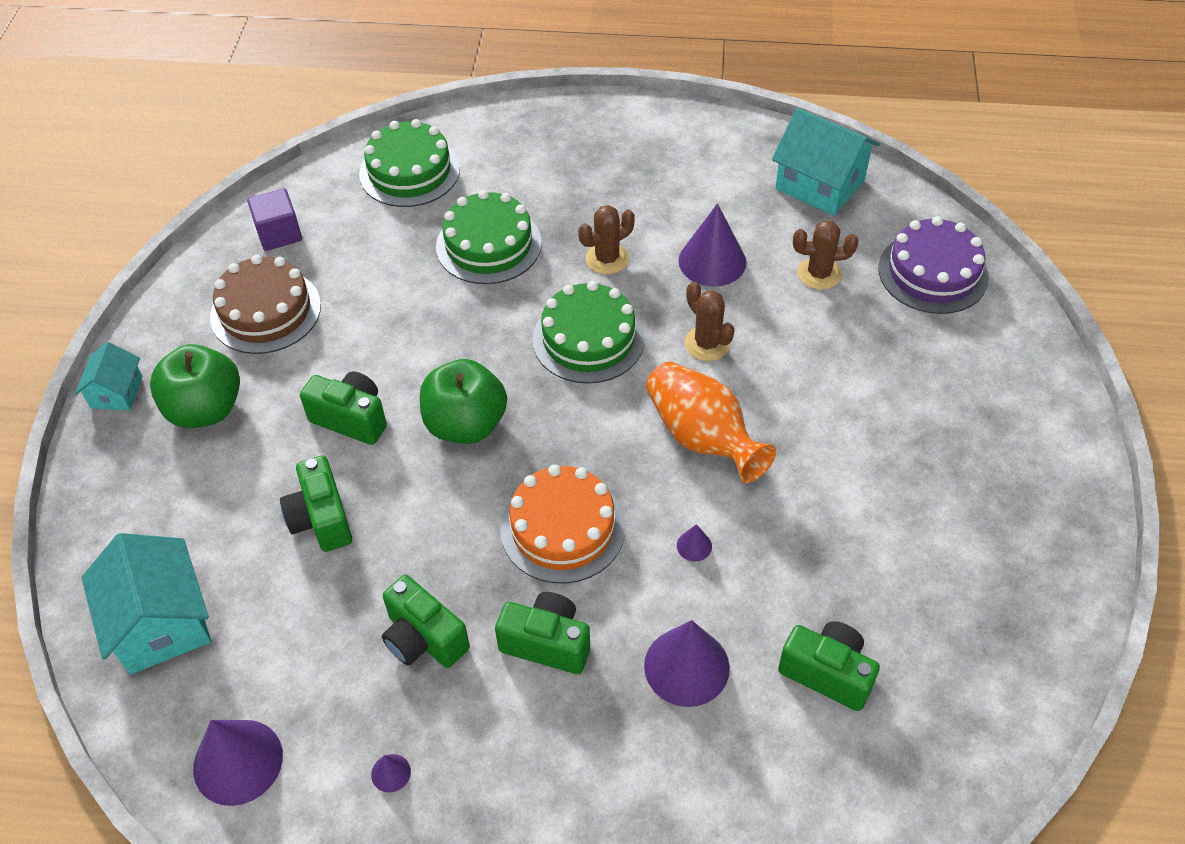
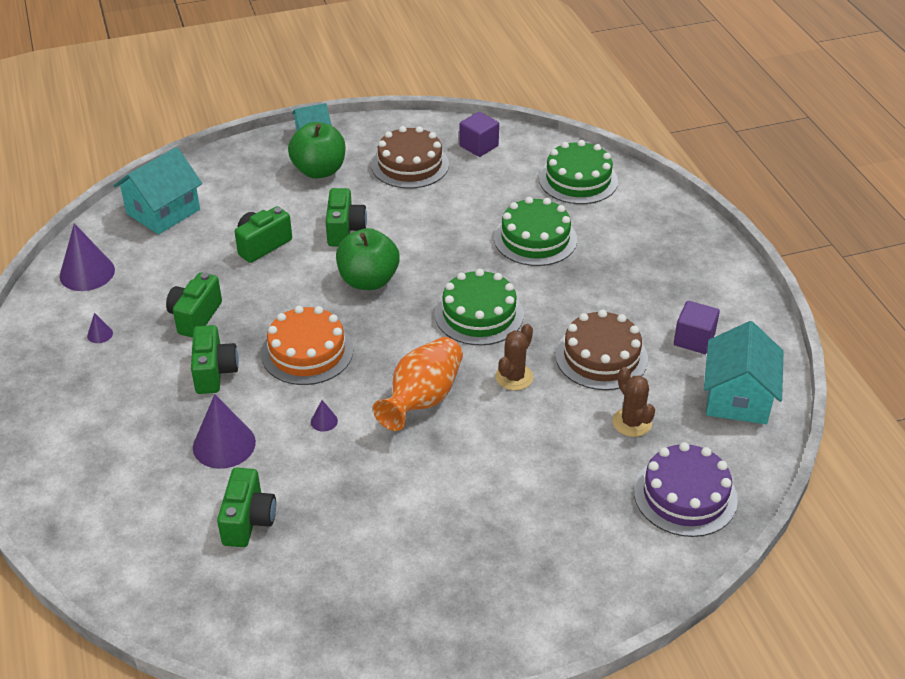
camera: 65 degrees right, 10 degrees down
(607, 259) = (563, 300): brown cactus -> none
(712, 261) = (601, 357): purple cone -> brown cake
(723, 182) = (694, 339): none -> purple cube

